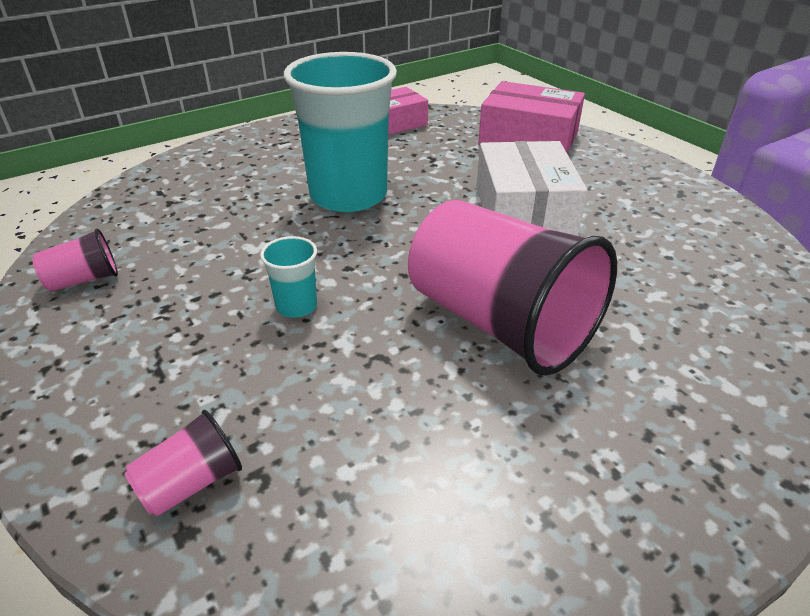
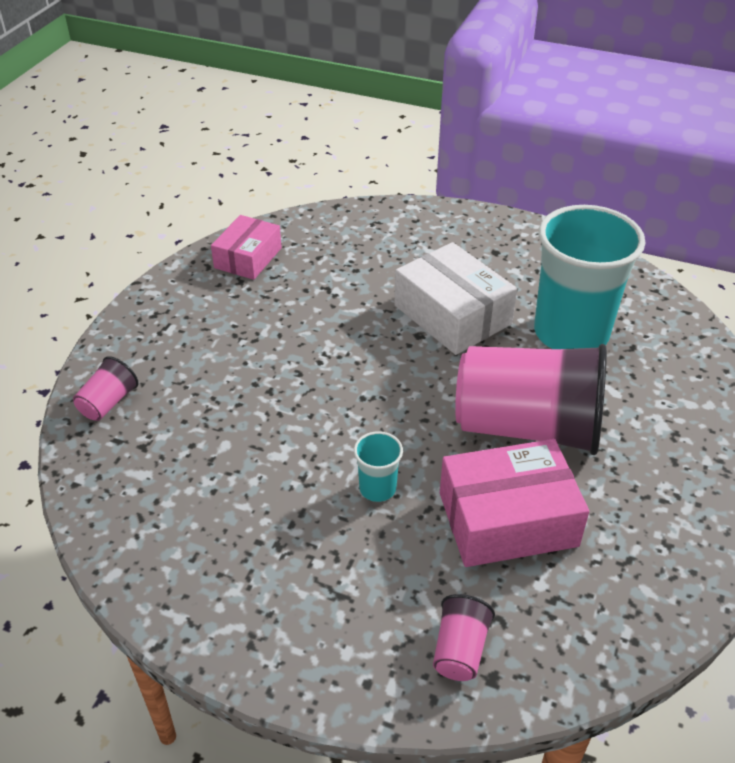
camera: 35 degrees left, 5 degrees up
(84, 280) = (173, 560): pink cup -> pink cup (108, 403)
(348, 195) = (299, 363): turquoise cup -> turquoise cup (571, 333)
(528, 139) = (385, 231): pink box -> pink box (507, 519)

